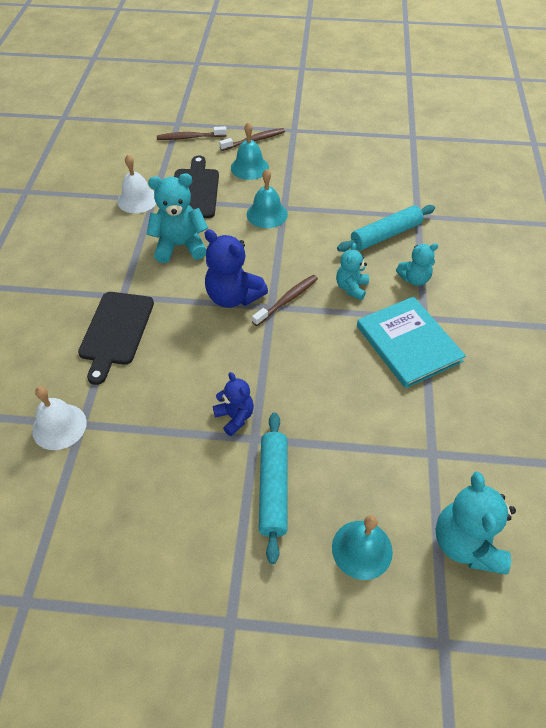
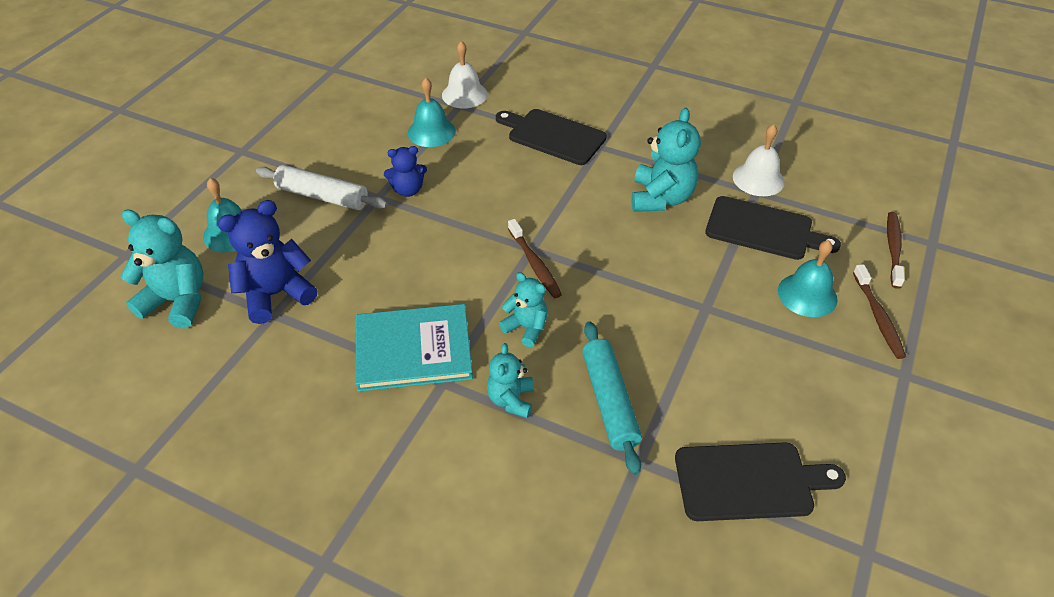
camera: 110 degrees right, 5 degrees down
(233, 297) = (561, 222): blue teddy bear -> blue teddy bear (276, 294)
(267, 214) = (696, 286): turquoise bell -> turquoise bell (431, 132)
(273, 488) = (323, 196): turquoise rolling pin -> white rolling pin
(401, 175) = (749, 481): none -> black cutting board

